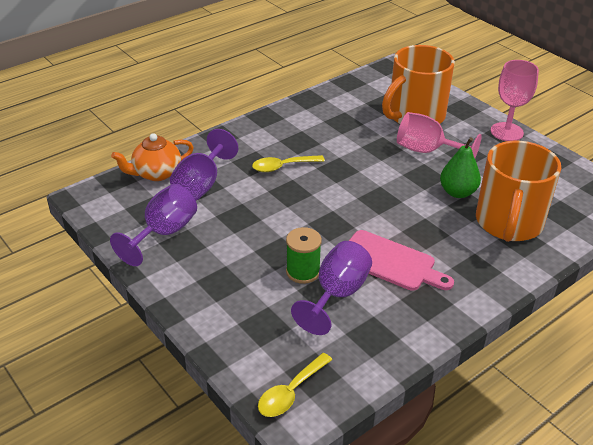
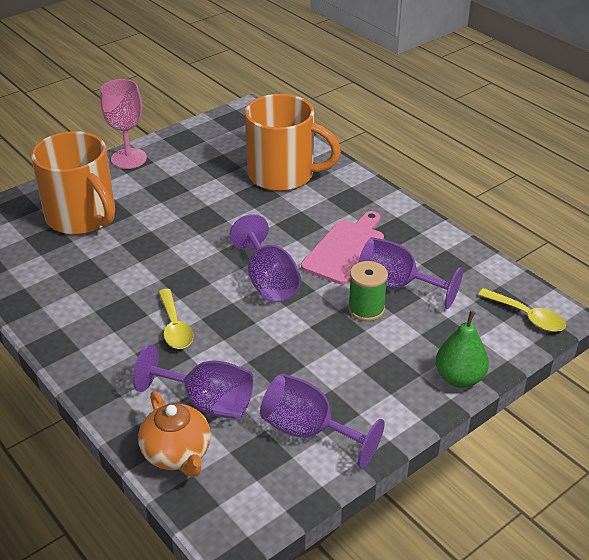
camera: 90 degrees left, 0 degrees up
(340, 213) = (268, 281): none -> purple goblet
(427, 151) = (157, 213): pink goblet -> none
(457, 192) = (234, 199): green pear -> green pear (459, 378)

